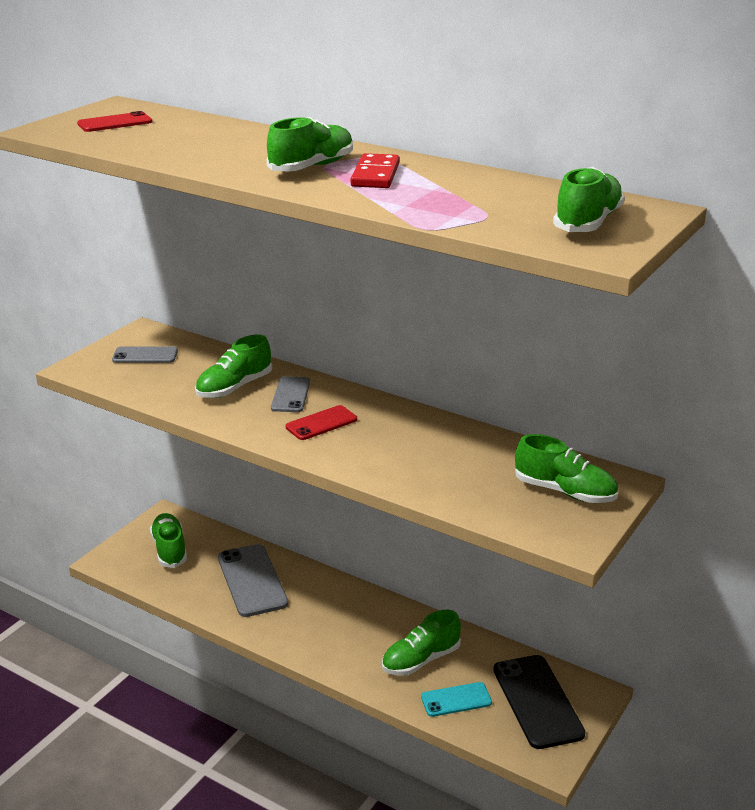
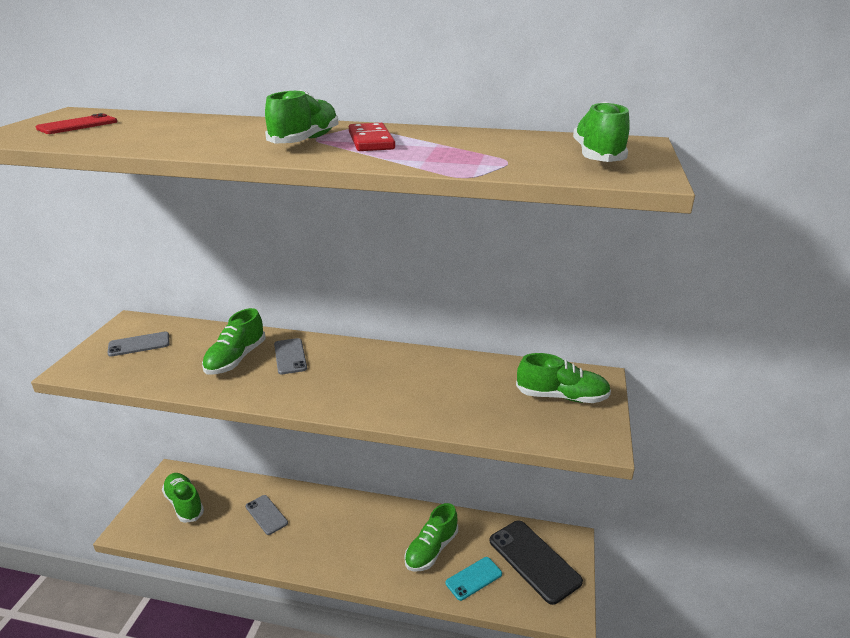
camera: 20 degrees left, 0 degrees up
(252, 580) = (266, 515): grey phone -> grey phone, size x0.57
(321, 423) = (329, 377): red phone -> none

